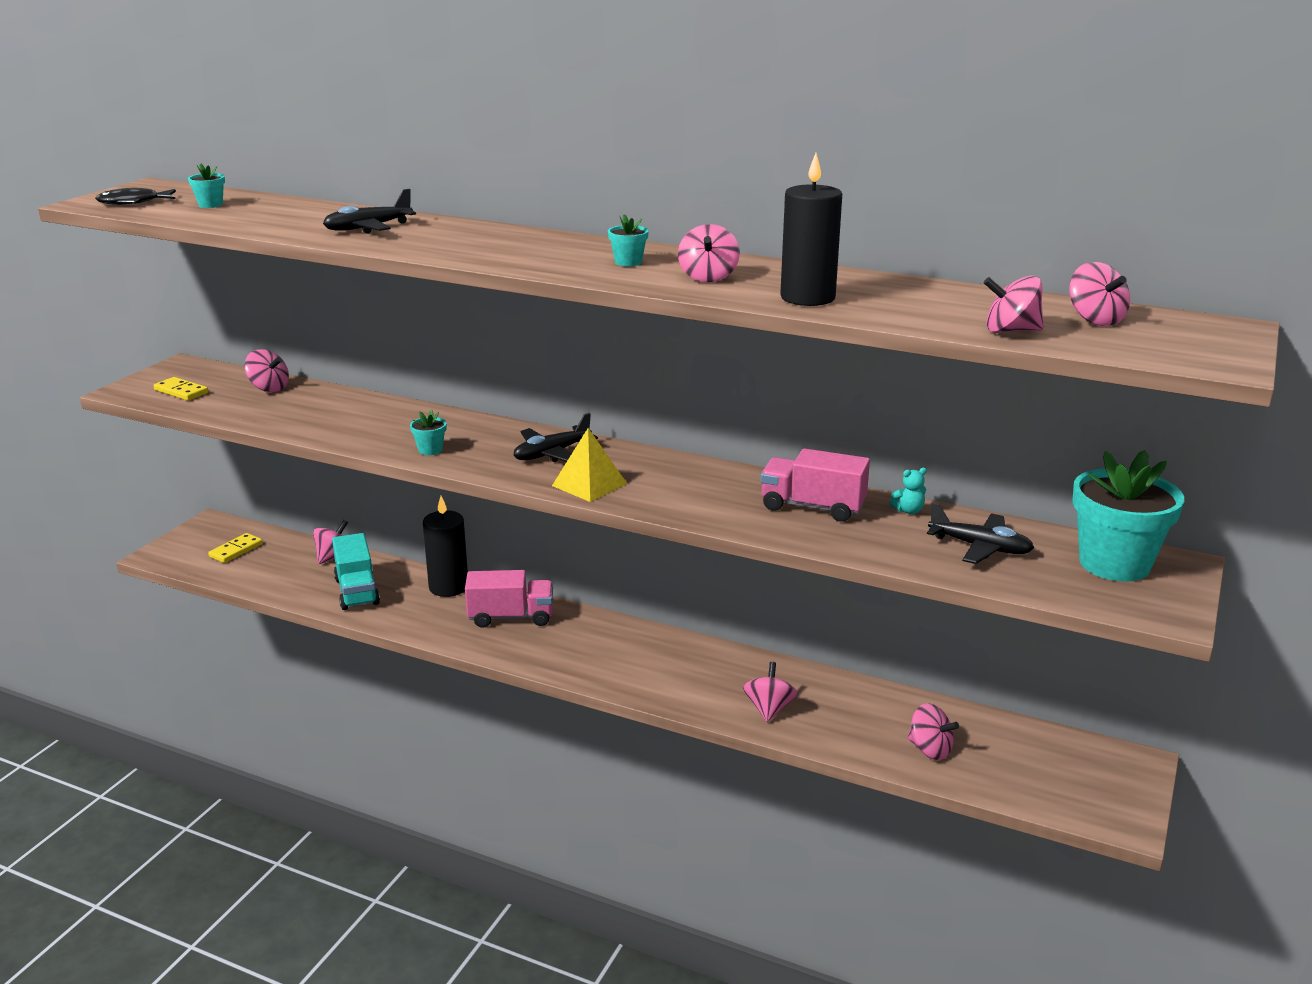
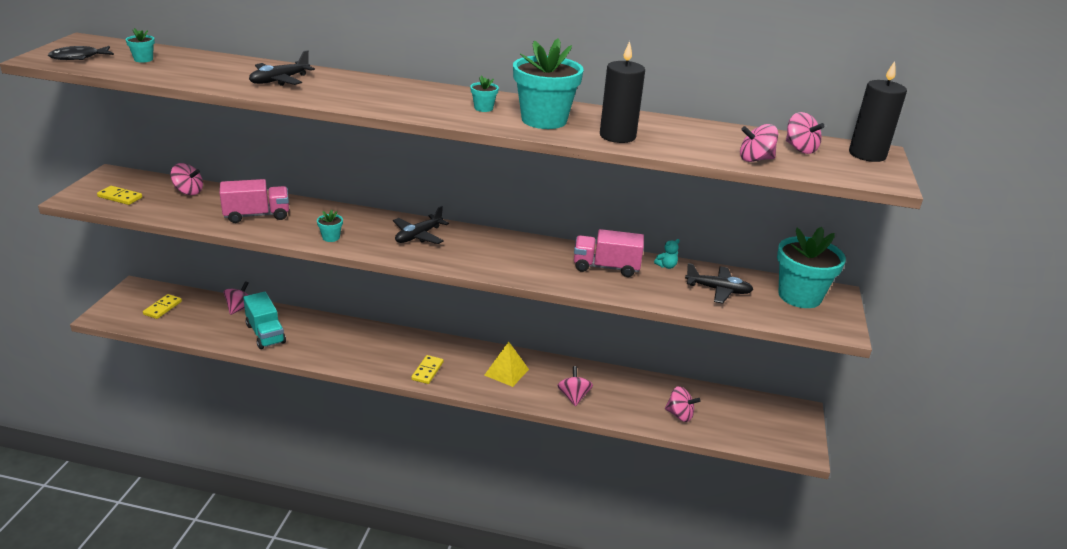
camera: 15 degrees left, 5 degrees up
(448, 587) = (331, 325): black candle -> black candle (867, 154)
(511, 617) = (383, 345): pink truck -> pink truck (257, 215)
(563, 656) = (427, 371): none -> yellow domino
(589, 484) = (453, 259): yellow pyramid -> yellow pyramid (506, 372)
(708, 277) = (544, 120): pink spinning top -> turquoise flower pot

